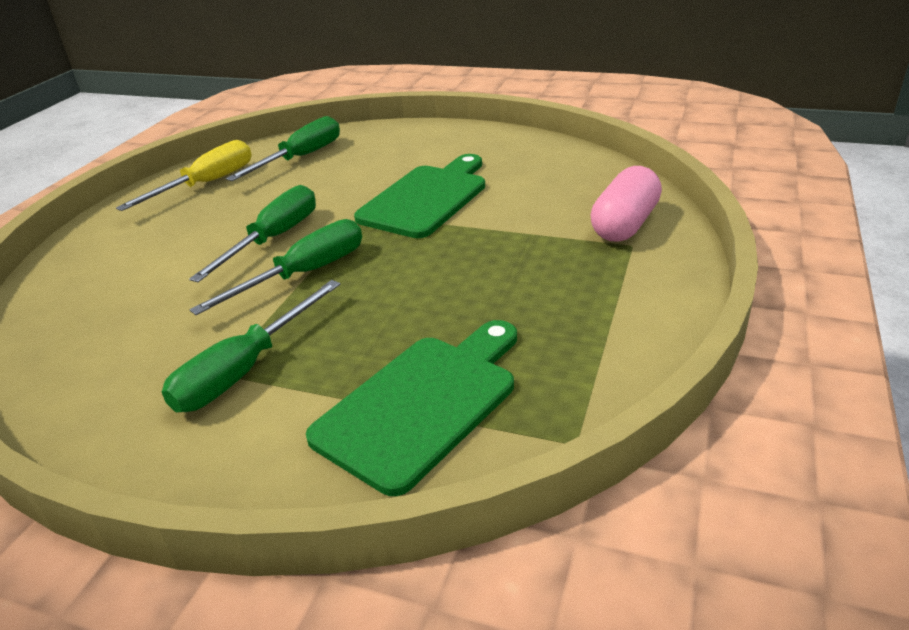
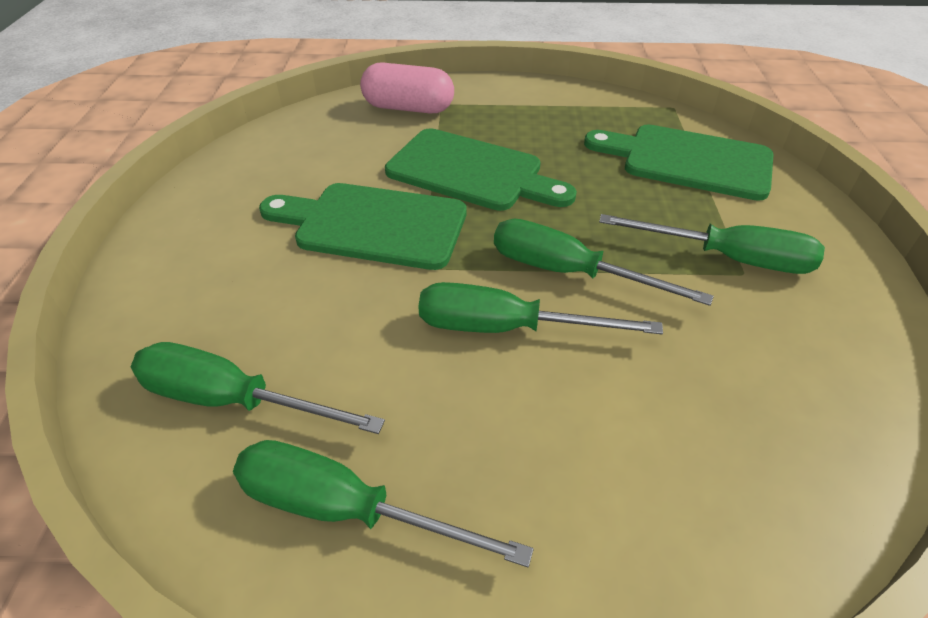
camera: 110 degrees left, 10 degrees up
(207, 184) = (346, 509): yellow screwdriver -> green screwdriver
(479, 247) = (471, 172): none -> green cutting board

